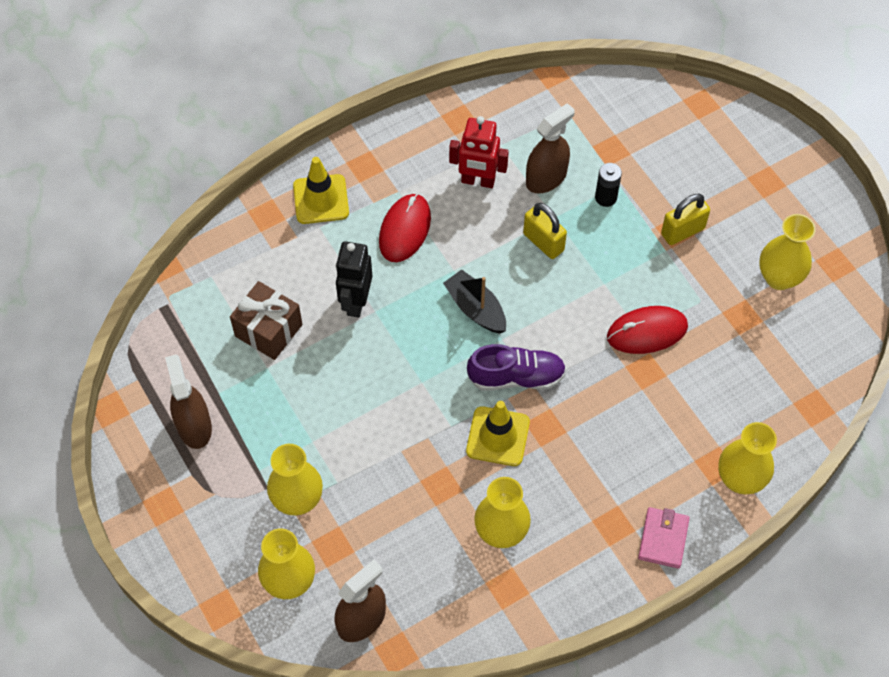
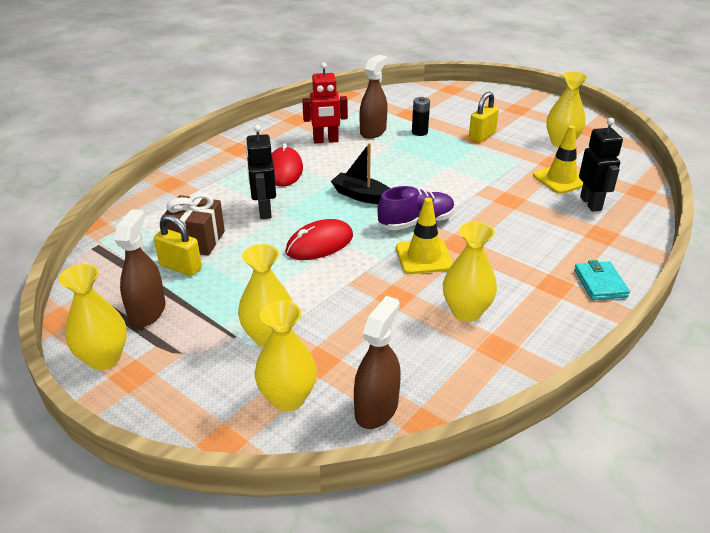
camera: 20 degrees left, 25 degrees down
(194, 426) = (147, 312): brown spray bottle -> brown spray bottle turned 45 degrees clockwise
(321, 199) = (211, 168): yellow traffic cone -> yellow traffic cone (561, 179)
(543, 242) = (390, 157): yellow padlock -> yellow padlock (180, 267)
(647, 332) = (495, 182): red mouse -> red mouse (319, 244)
(663, 539) = (600, 283): pink wallet -> turquoise wallet
(738, 409) = (591, 203): none -> black robot
(740, 479) = (626, 237): yellow vase -> yellow vase (104, 358)

